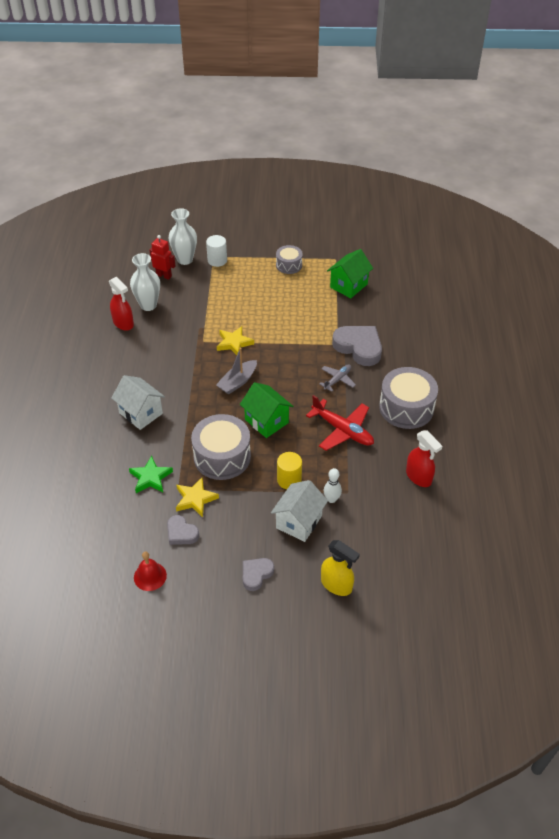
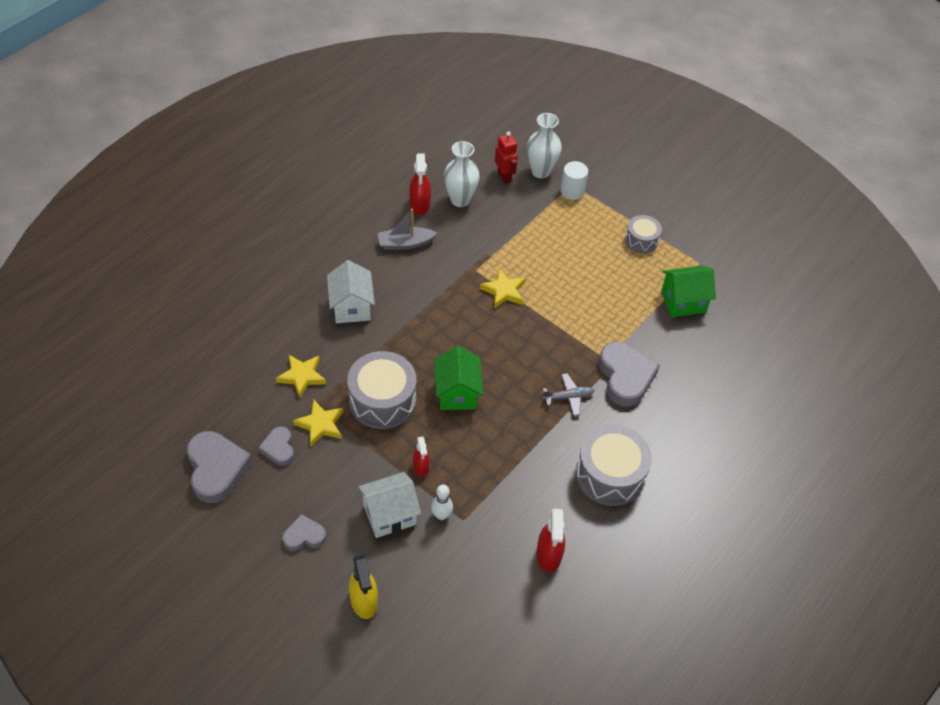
camera: 35 degrees right, 5 degrees up
(150, 477) = (302, 376): green star -> yellow star
(150, 576) = (216, 469): red bell -> grey heart
(238, 382) = (469, 334): grey boat -> grey boat (405, 243)
(289, 480) = (421, 467): yellow cylinder -> red spray bottle
(342, 430) = (521, 453): red plane -> none

